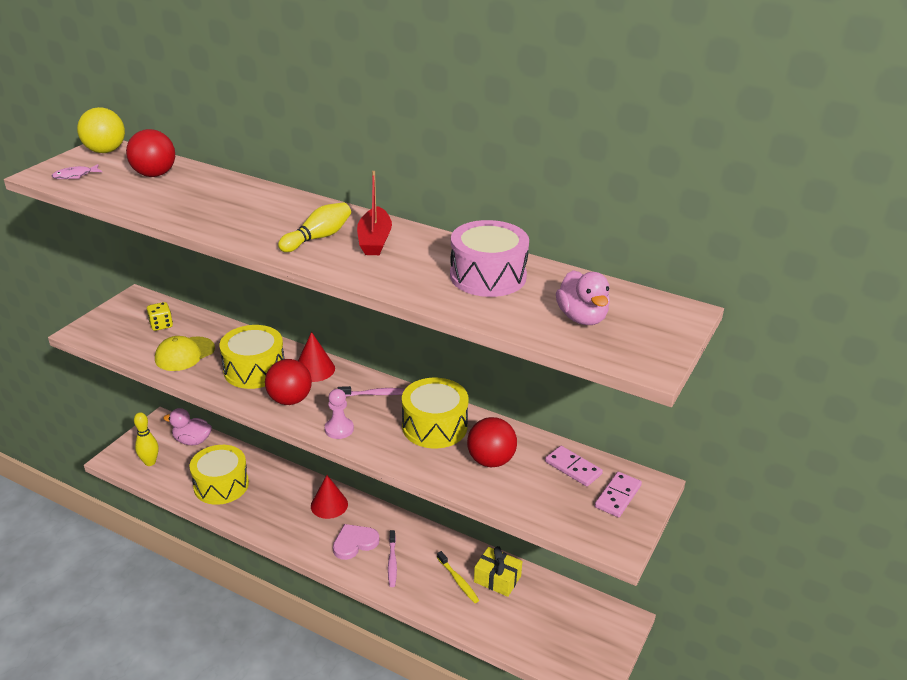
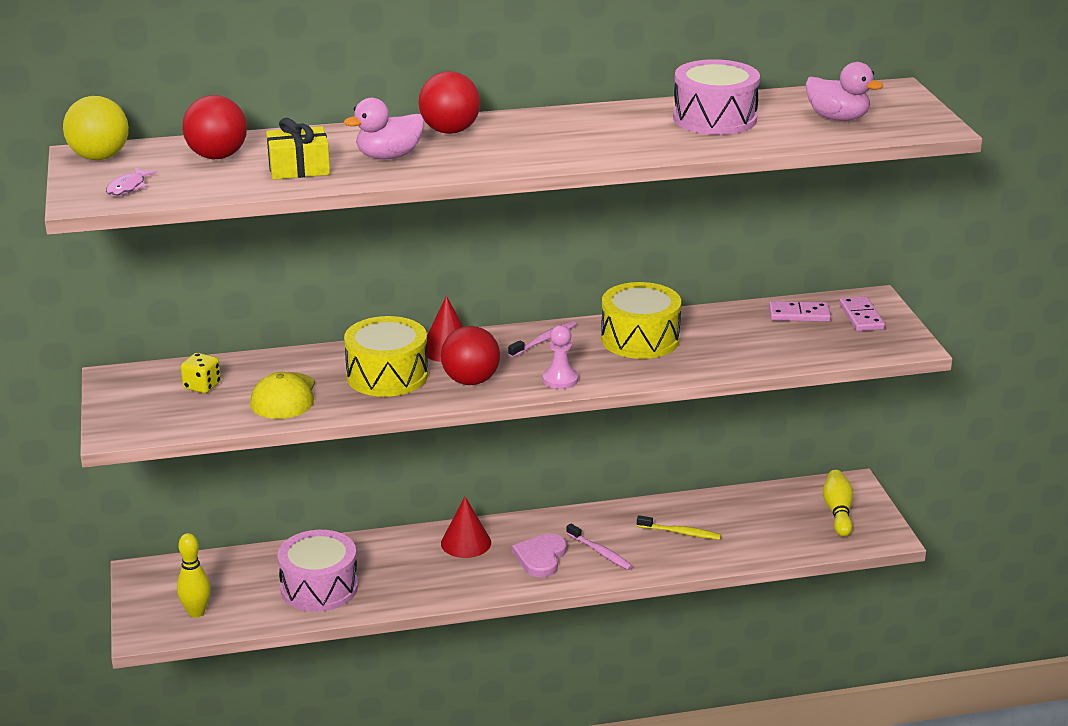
camera: 40 degrees left, 5 degrees down
(192, 441) = (214, 569): pink duck -> pink duck (389, 156)
(221, 485) = (319, 587): yellow drum -> pink drum
(318, 237) = (514, 145): yellow bowling pin -> yellow bowling pin (838, 512)
(374, 240) = (567, 129): red boat -> none
(490, 460) = (728, 340): red ball -> red ball (450, 131)
(497, 579) = (711, 513): yellow gift -> yellow gift (299, 168)

